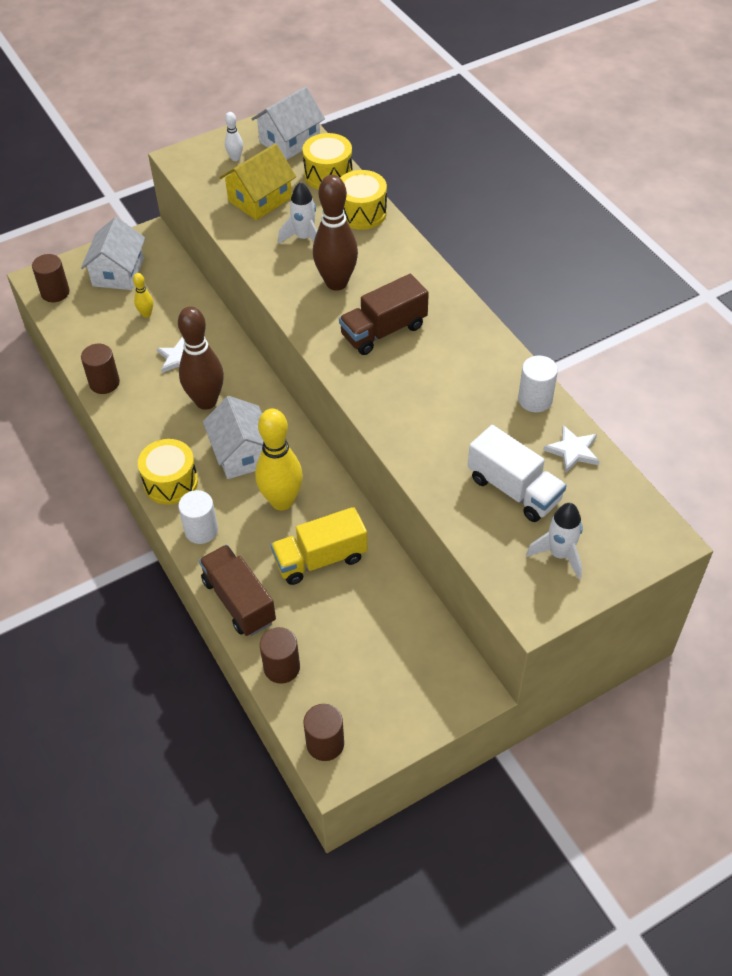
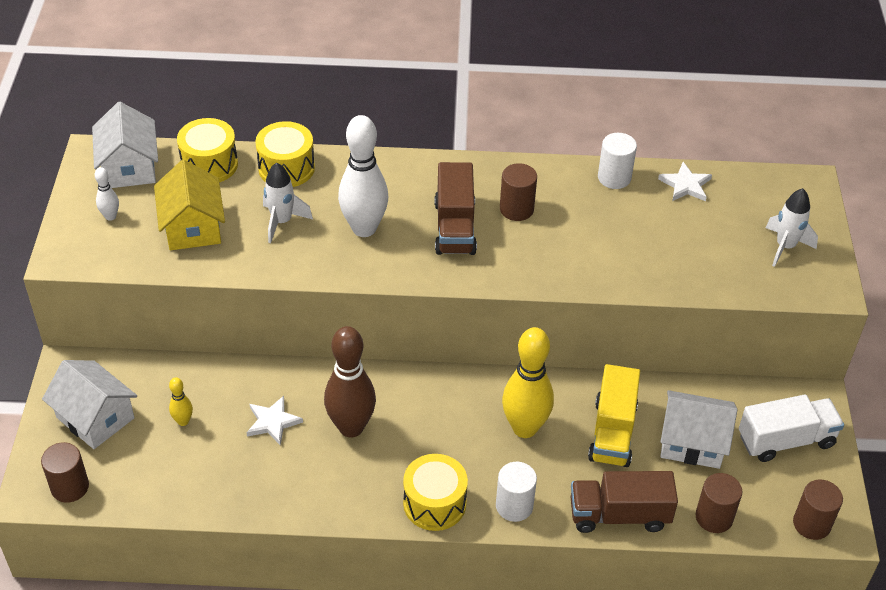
camera: 60 degrees left, 5 degrees down
(104, 383) = (250, 500): brown cylinder -> brown cylinder (516, 209)
(242, 453) = (442, 430): white house -> white house (692, 442)
(336, 283) = (364, 228): brown bowling pin -> white bowling pin
(514, 489) = (700, 238): white truck -> white truck (786, 440)

